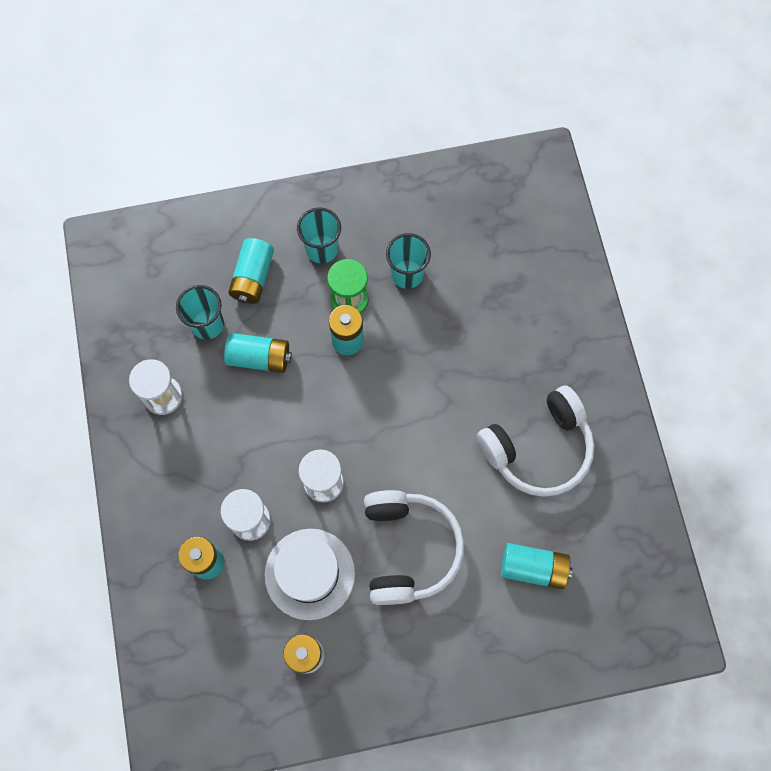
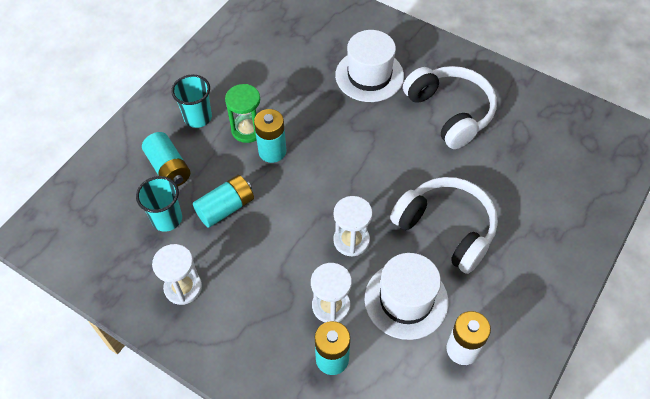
camera: 45 degrees left, 15 degrees down
(407, 274) = (267, 89): turquoise cup -> none
(509, 343) = (369, 75): none -> white hat
(533, 568) = (525, 173): turquoise battery -> none
(538, 448) = (450, 112): white headphones -> white headphones turned 45 degrees counterclockwise

